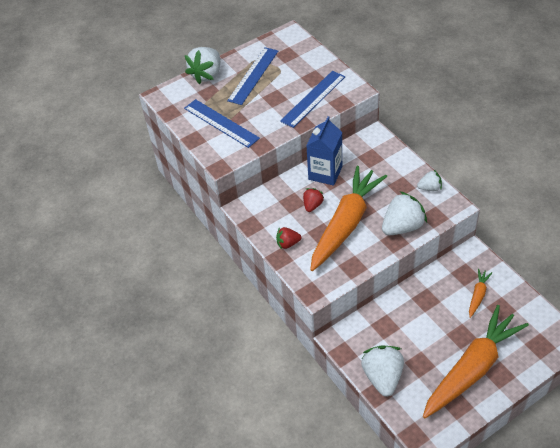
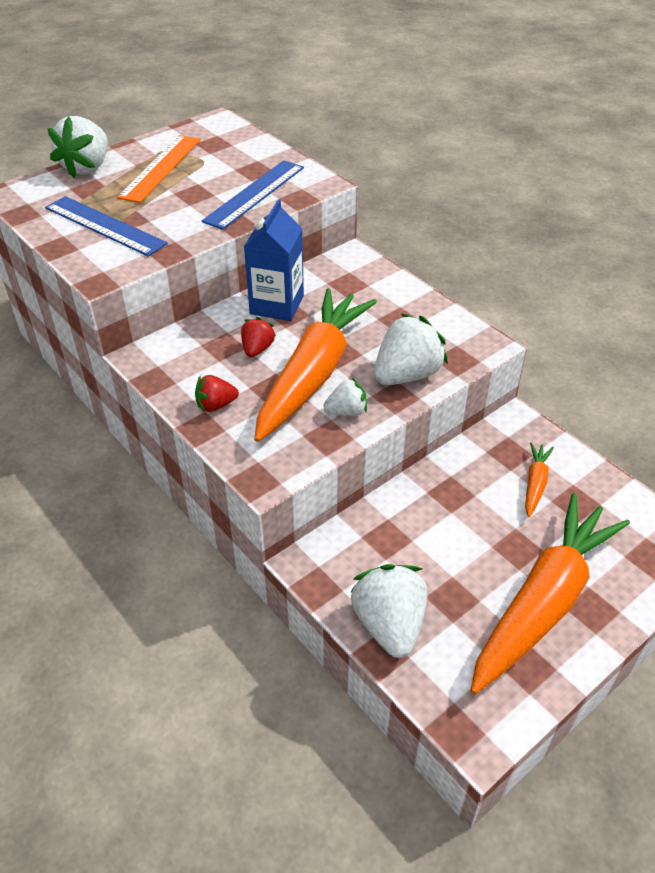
camera: 10 degrees left, 5 degrees down
(253, 75) = (160, 168): blue ruler -> orange ruler
(429, 188) = (444, 321): white strawberry -> white strawberry (346, 412)

